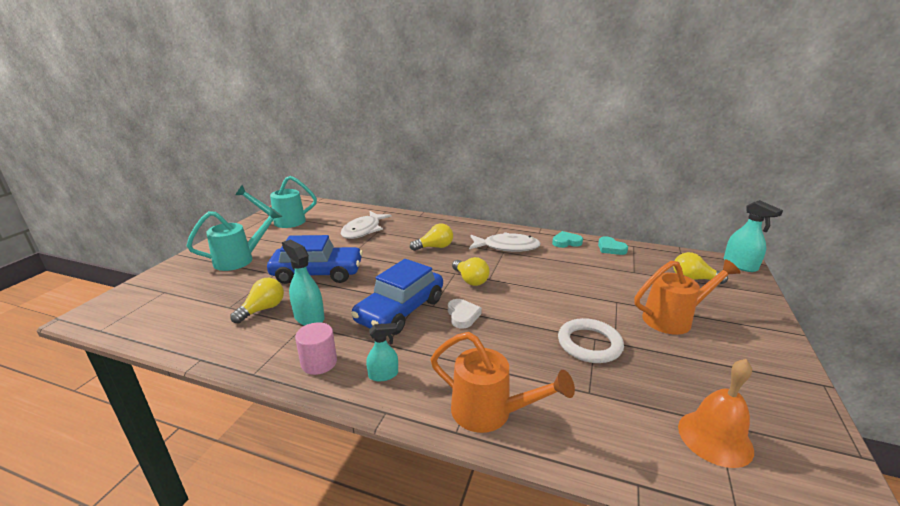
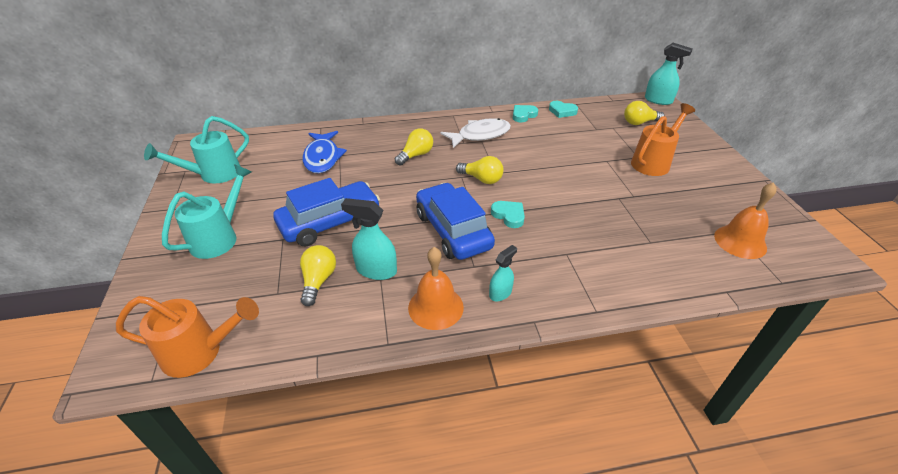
camera: 30 degrees left, 15 degrees up
(319, 363) = (435, 307): pink cylinder -> orange bell
(363, 230) = (322, 158): white fish -> blue fish
(400, 310) = (453, 230): blue car -> blue car turned 150 degrees clockwise
(462, 316) = (509, 215): white heart -> turquoise heart
(489, 412) = (604, 286): orange watering can -> orange watering can (199, 352)
(589, 344) = (619, 204): white ring -> none

